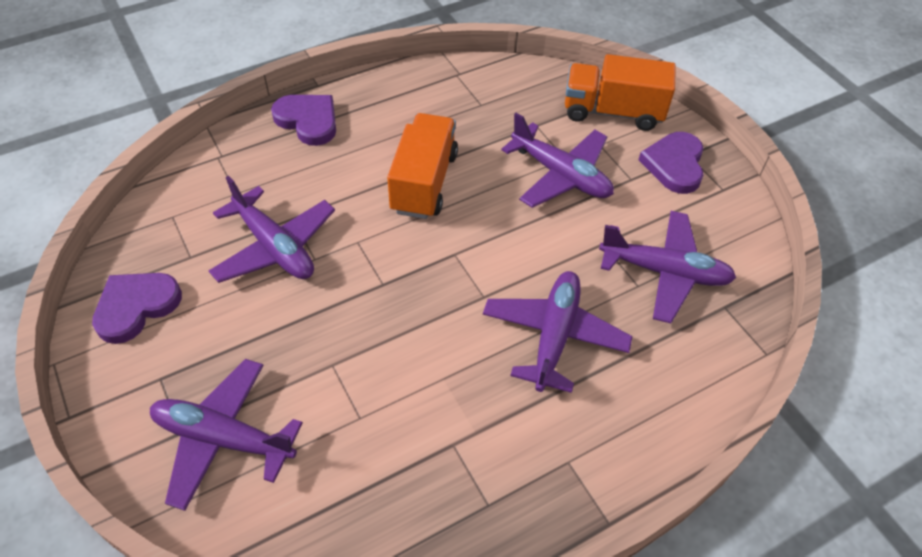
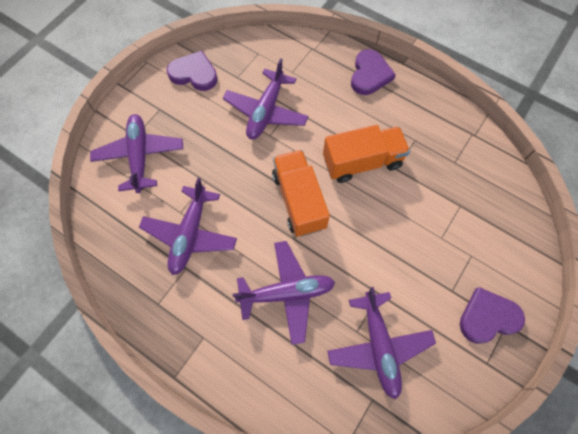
camera: 65 degrees right, 15 degrees up
(560, 175) = (423, 241): purple plane -> purple plane (190, 234)
(612, 112) = (512, 251): orange truck -> orange truck (299, 200)

